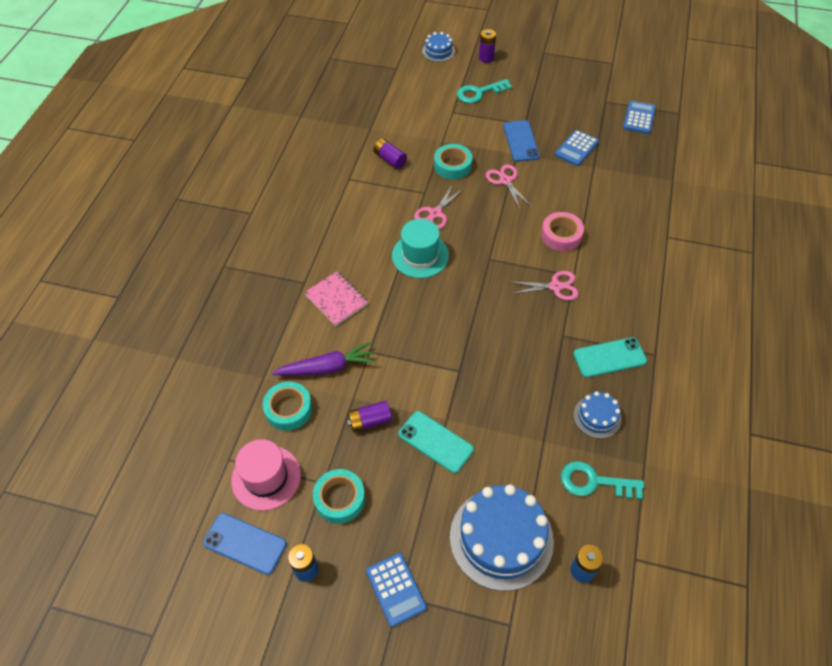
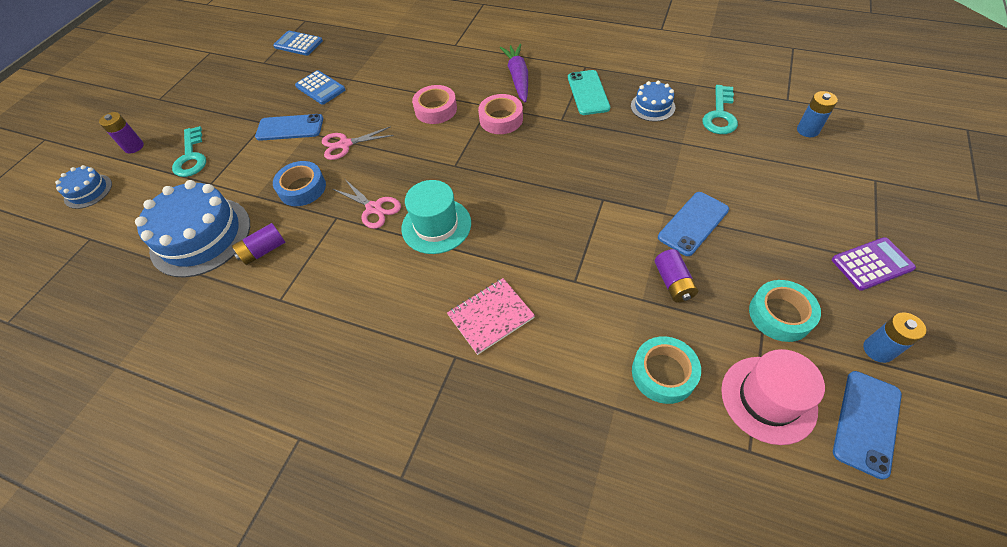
camera: 80 degrees left, 0 degrees up
(327, 368) = (598, 327): purple carrot -> purple carrot (518, 78)
(396, 589) = (871, 264): blue calculator -> purple calculator
(435, 441) = (693, 223): turquoise phone -> blue phone
(452, 166) = (302, 188): turquoise tape -> blue tape
(501, 538) = (791, 180): blue cake -> blue cake (201, 236)
(555, 286) = (501, 119): pink scissors -> pink tape

